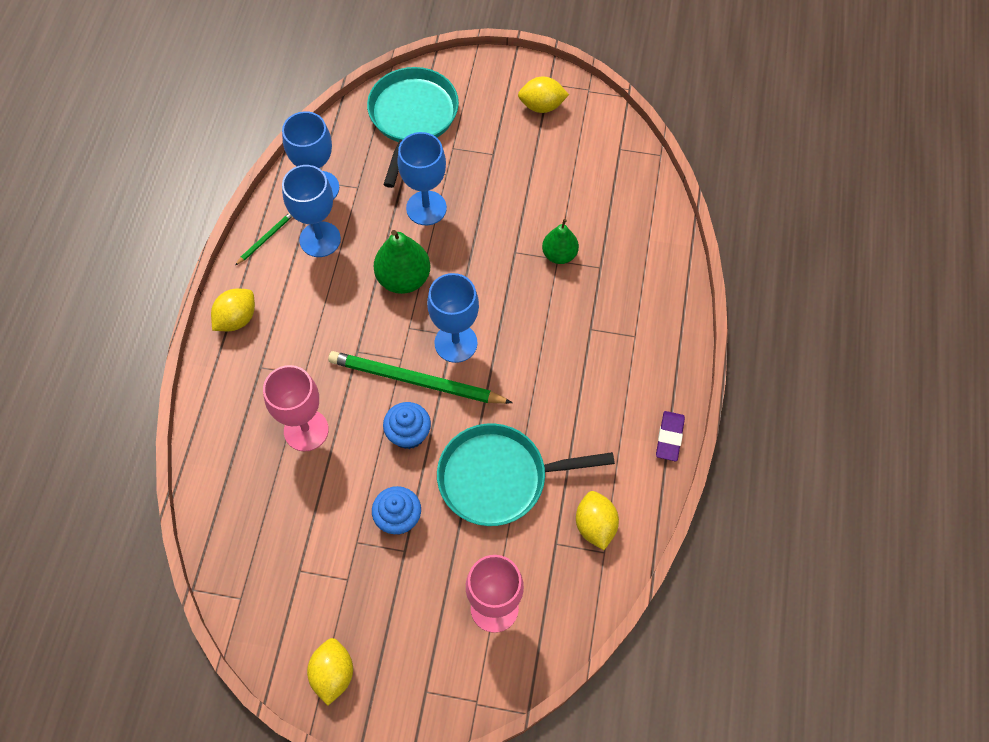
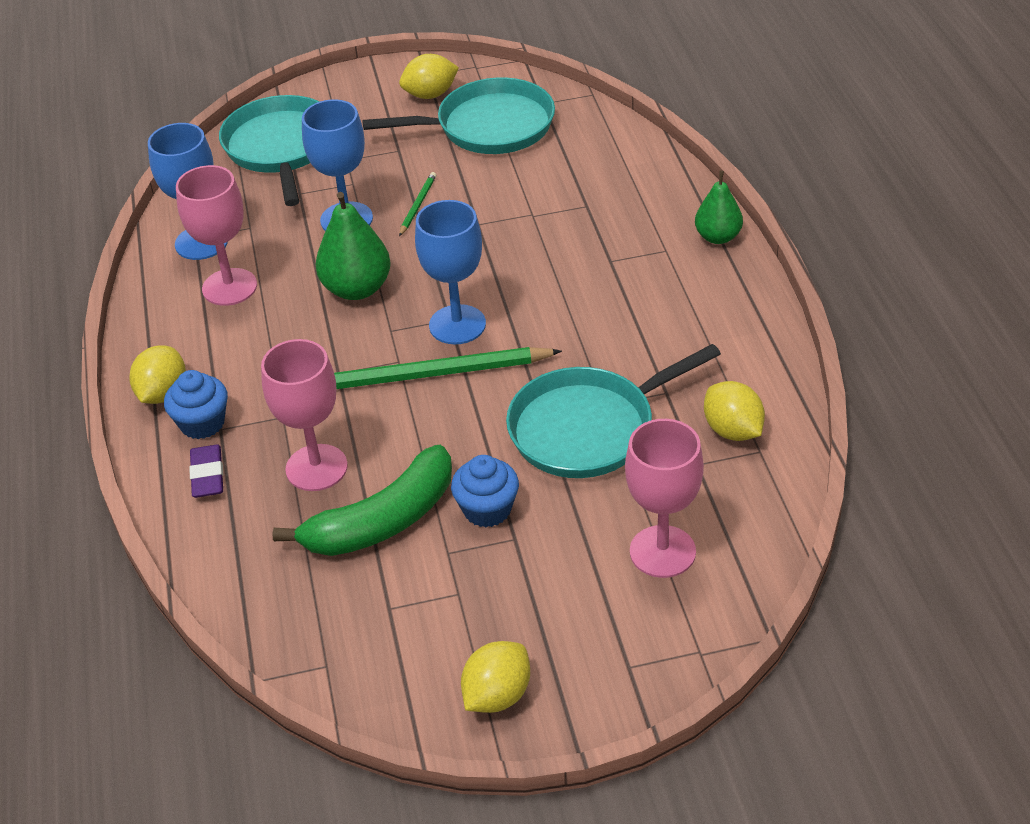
camera: 20 degrees left, 20 degrees down
(266, 238) = (158, 308): green pencil -> green pencil (418, 205)
(320, 239) = (229, 287): blue goblet -> pink goblet
(327, 496) = (382, 521): none -> green banana
(333, 674) = (497, 695): yellow lemon -> yellow lemon turned 60 degrees clockwise
(408, 434) = (450, 426): blue cupcake -> blue cupcake (202, 423)
(559, 255) = (532, 210): green pear -> green pear (718, 237)
(569, 157) = (489, 126): none -> turquoise pan
(669, 437) = (765, 323): purple eraser -> purple eraser (207, 475)

